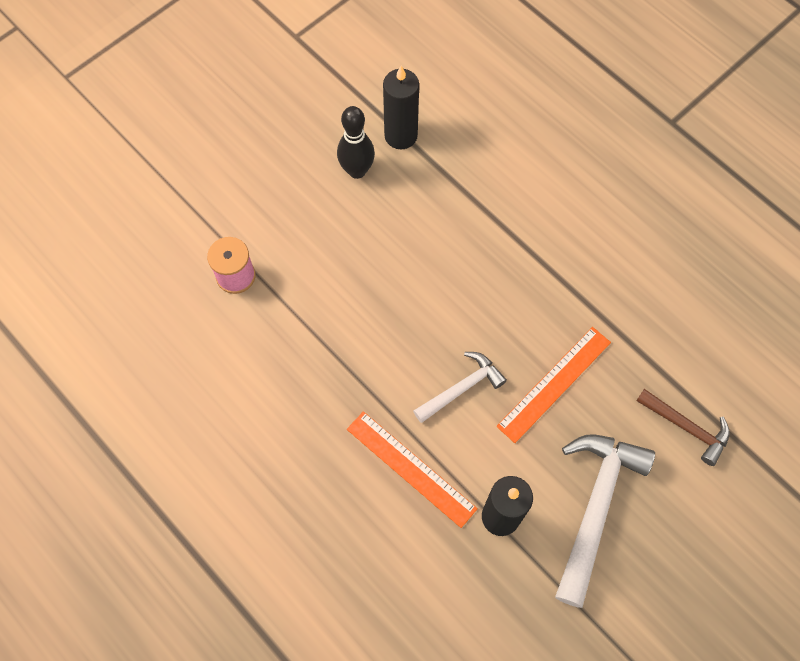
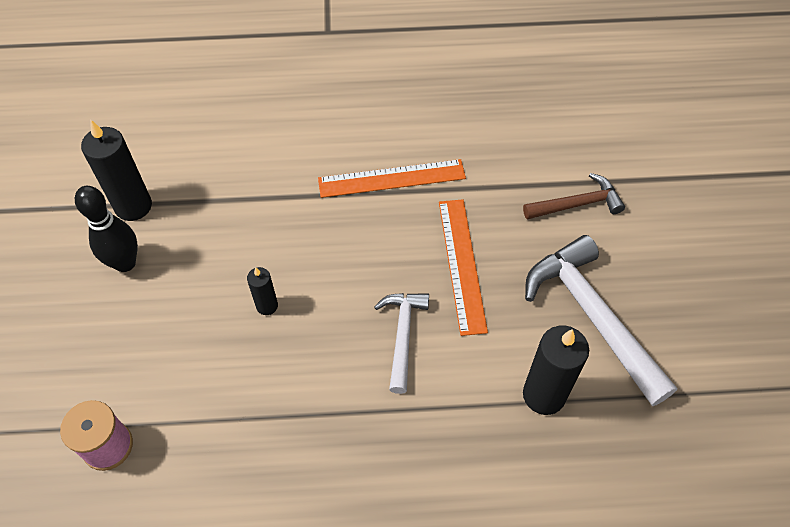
camera: 50 degrees left, 10 degrees down
(405, 283) = (267, 306): none -> black candle
(411, 468) = (439, 435): orange ruler -> orange ruler (391, 178)

